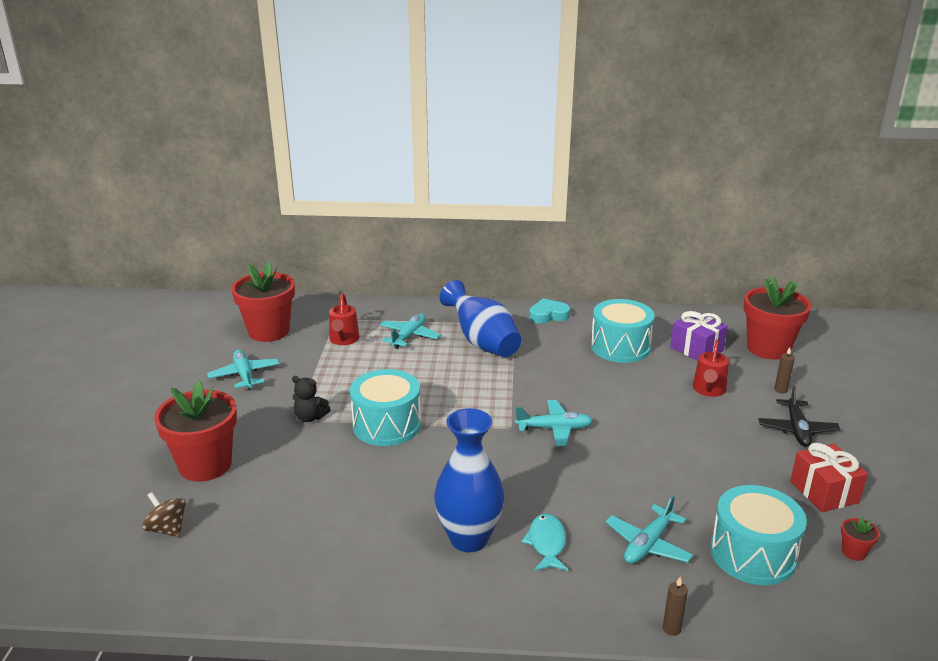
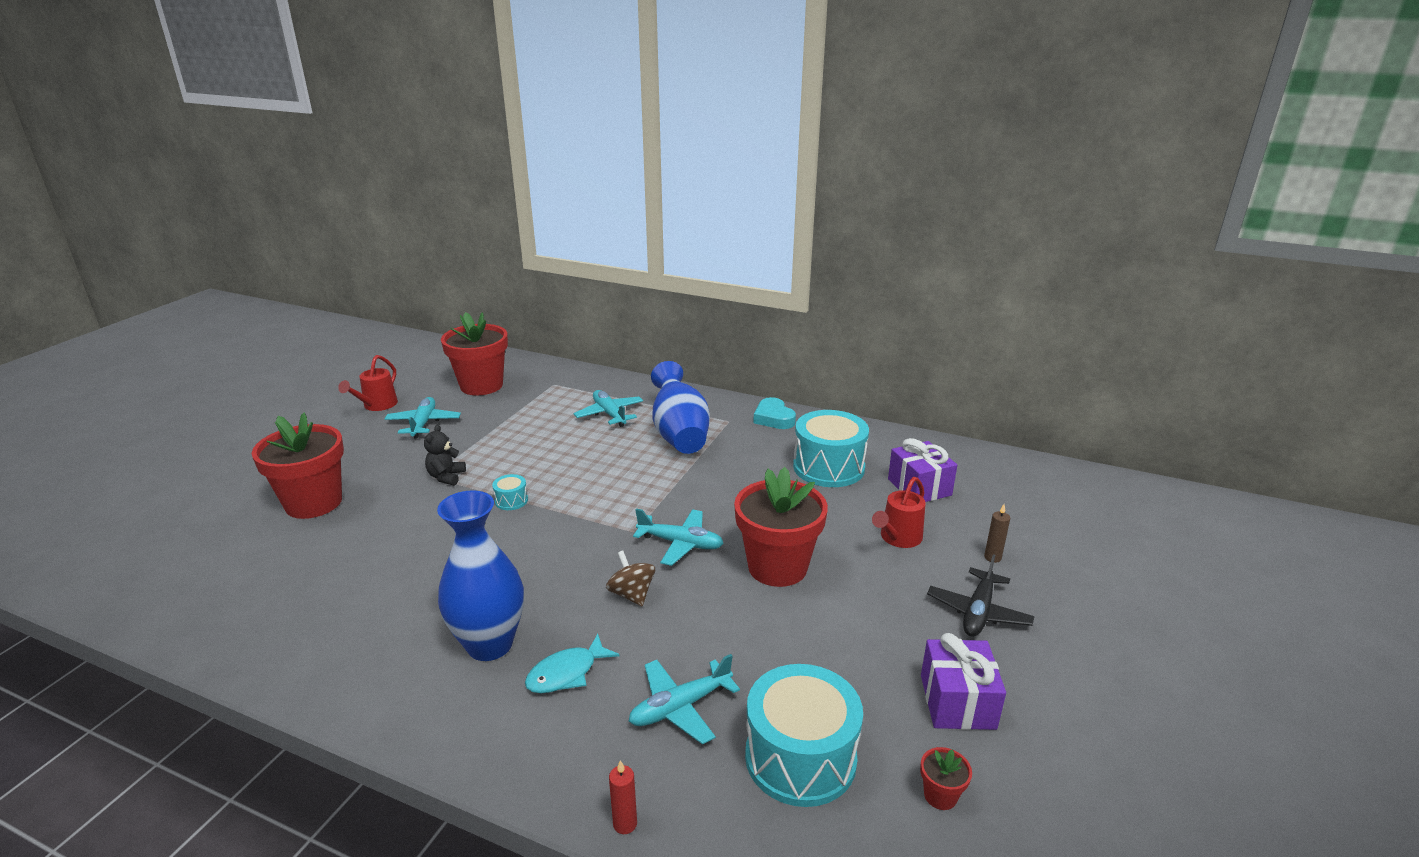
camera: 20 degrees right, 0 degrees up
(167, 529) = (227, 557): brown spinning top -> brown spinning top (632, 594)
(310, 417) = (446, 477): black teddy bear -> black teddy bear turned 60 degrees clockwise
(343, 340) = (543, 406): red watering can -> red watering can (377, 406)
(387, 425) = (511, 501): turquoise drum -> turquoise drum, size x0.43
(409, 336) = (609, 414): turquoise plane -> turquoise plane turned 75 degrees counterclockwise
(546, 543) = (567, 673): turquoise fish -> turquoise fish turned 150 degrees counterclockwise
(548, 315) = (773, 418): turquoise heart -> turquoise heart turned 120 degrees counterclockwise
(671, 629) = (625, 824): brown candle -> red candle
(768, 348) = (1013, 504): red flower pot -> red flower pot (777, 567)
(824, 492) = (957, 702): red gift -> purple gift

